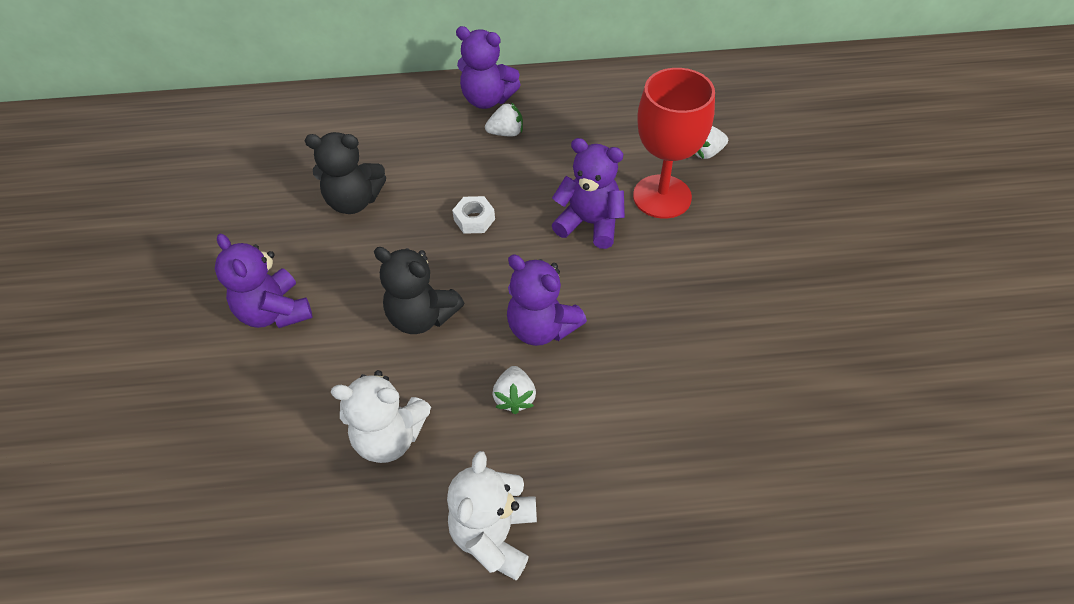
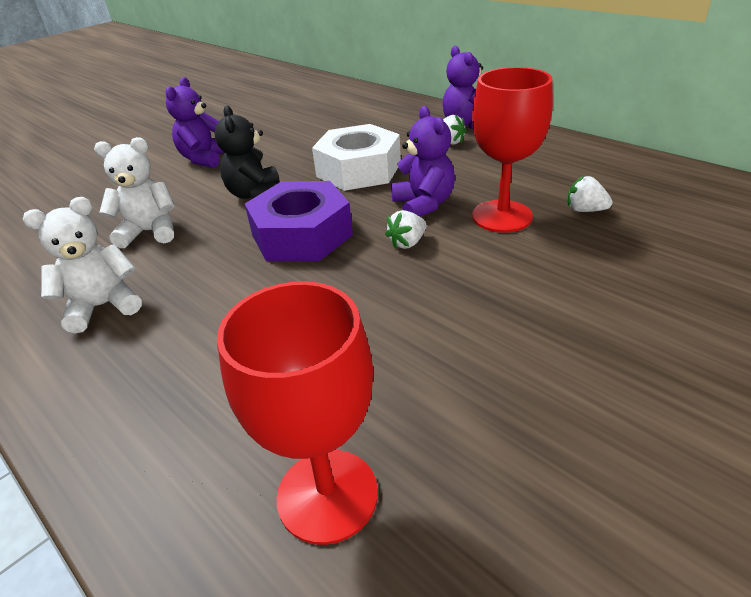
camera: 50 degrees right, 15 degrees down
(354, 201) = (315, 136): black teddy bear -> none
(389, 437) = (150, 232): white teddy bear -> white teddy bear turned 120 degrees clockwise
(474, 219) = (359, 170): white nut -> white nut, size x2.48
(515, 397) = (228, 256): white strawberry -> white strawberry (407, 243)
(541, 327) = (302, 235): purple teddy bear -> purple nut
(858, 491) = (327, 495): none -> red goblet

